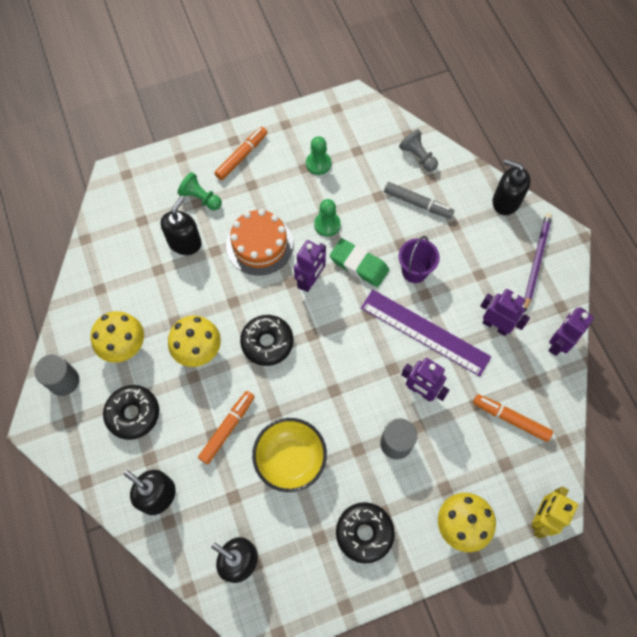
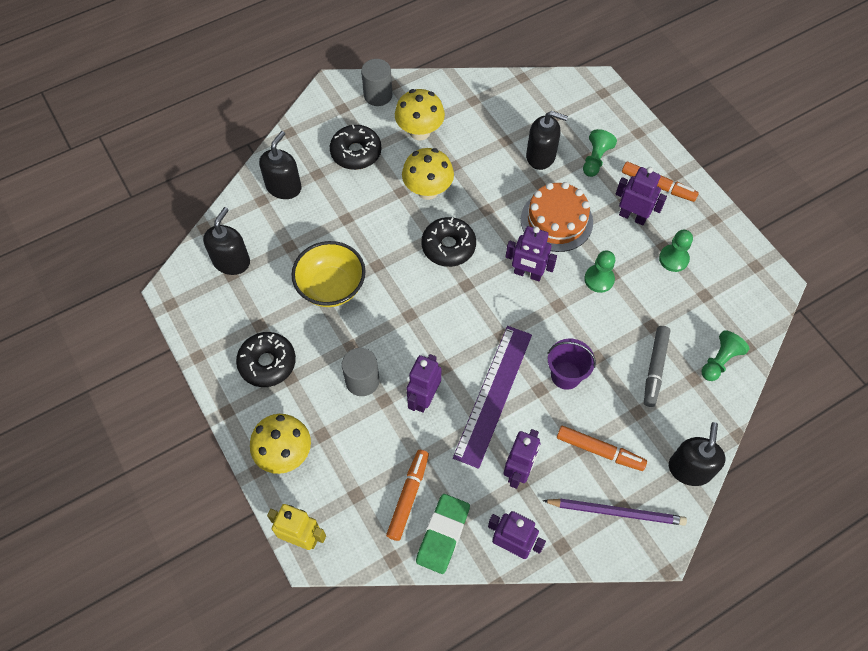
camera: 80 degrees right, 5 degrees down
(227, 428) = (354, 229): orange marker -> orange marker (599, 451)
(269, 183) = (632, 216): none -> purple robot
(359, 265) = (558, 318): green eraser -> green eraser (442, 535)
(418, 156) = (719, 361): grey pawn -> green pawn

